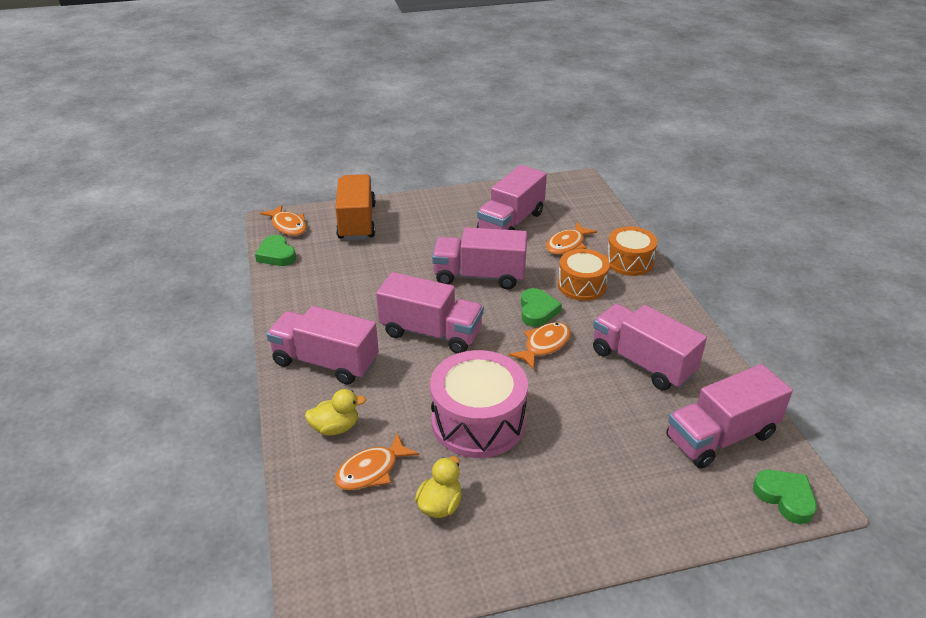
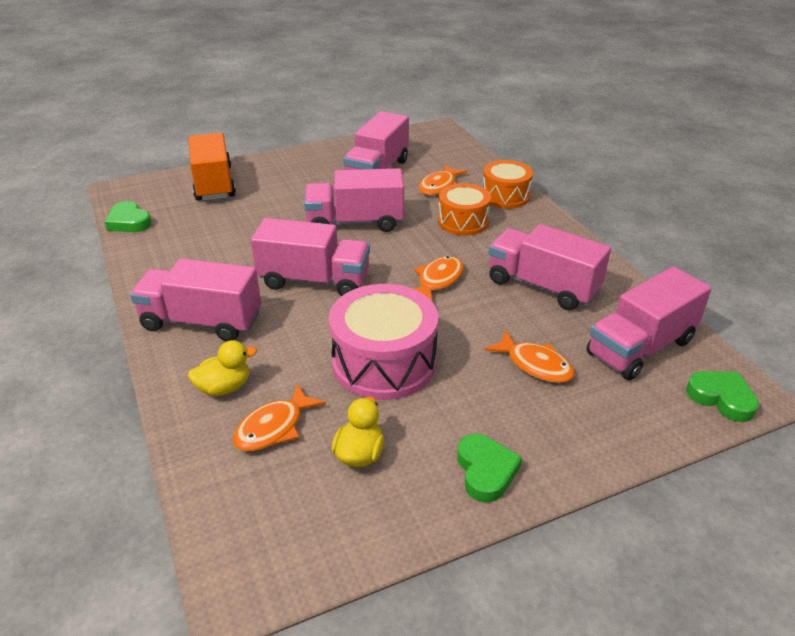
camera: 10 degrees left, 0 degrees up
(288, 226) = (138, 193): orange fish -> orange fish (535, 365)
(537, 311) = (423, 249): green heart -> green heart (485, 471)

